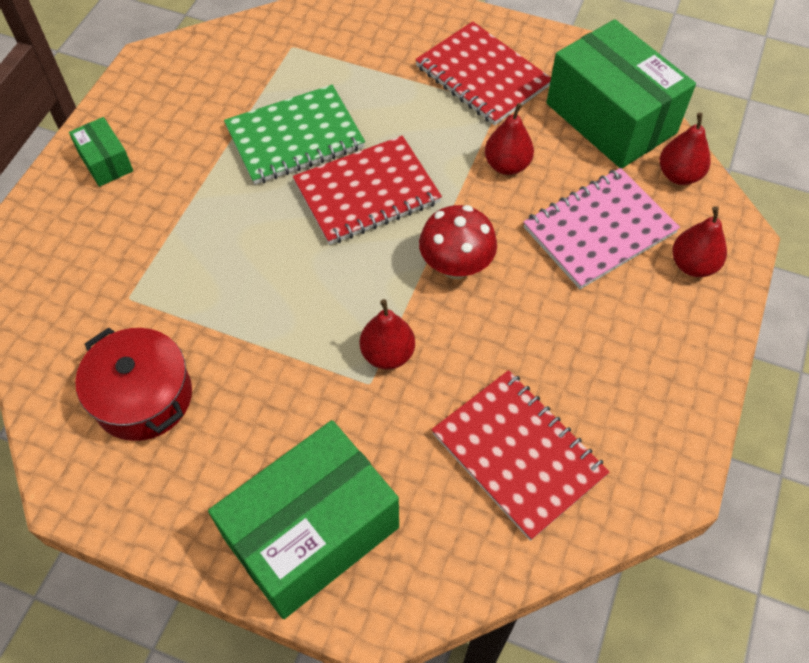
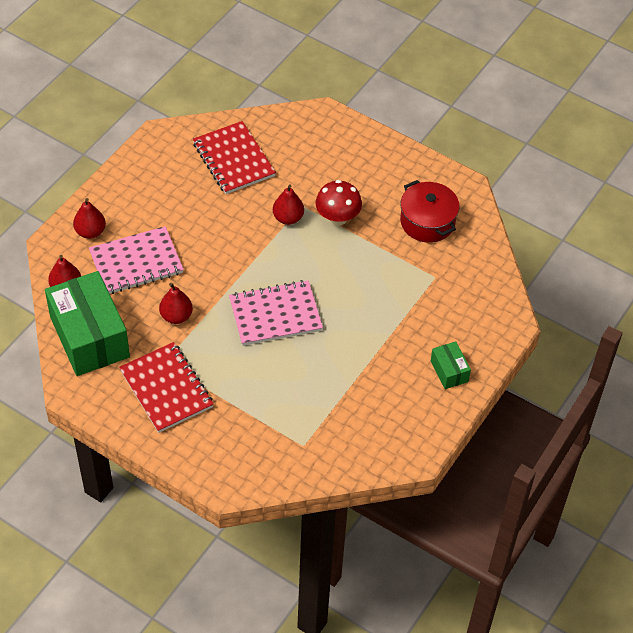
camera: 170 degrees left, 5 degrees down
(295, 137) = (315, 365): green notebook -> none
(312, 533) = (346, 147): green box -> none
(367, 193) = (275, 315): red notebook -> pink notebook
(456, 266) = (233, 258): red mushroom -> red mushroom (337, 218)

